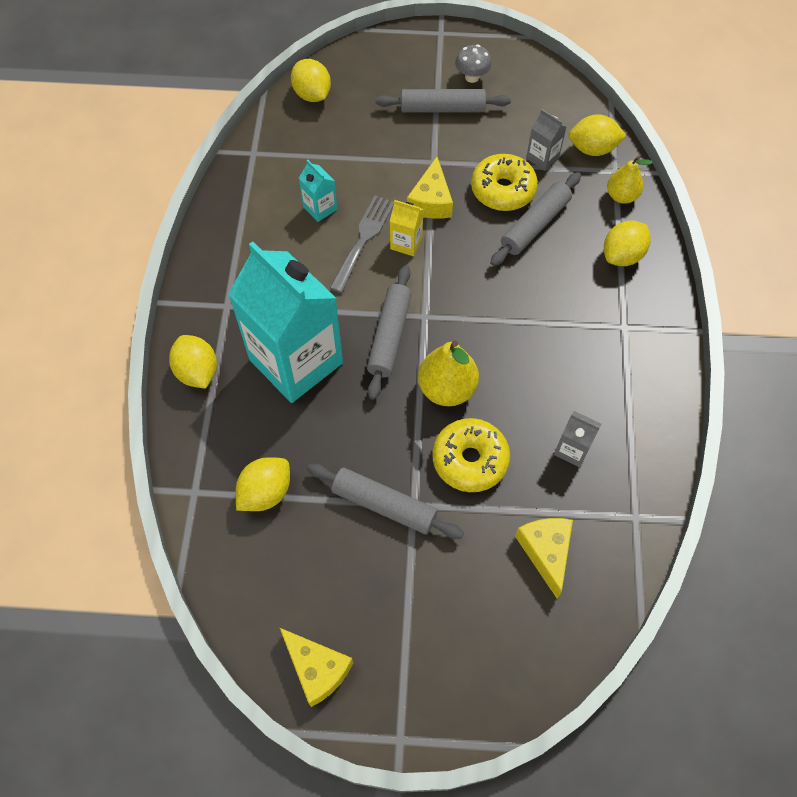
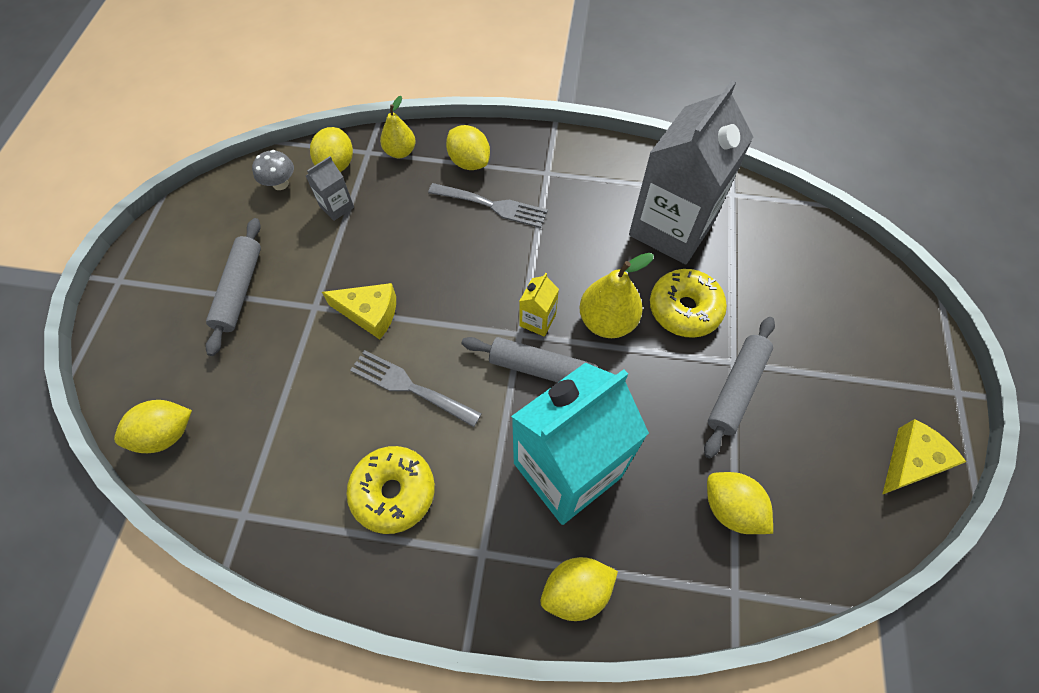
camera: 85 degrees left, 0 degrees up
(320, 208) = (354, 433): turquoise carton -> none
(406, 243) = (422, 343): yellow carton -> yellow carton (537, 320)
(472, 77) = (202, 256): grey mushroom -> grey mushroom (280, 184)
(503, 190) = (370, 246): yellow donut -> yellow donut (393, 492)
(535, 225) = (421, 224): grey rolling pin -> none
(546, 552) = (770, 261): yellow cheese -> none
(569, 281) = (493, 205): none -> grey fork
(572, 449) = (671, 228): grey carton -> grey carton, size x2.49

